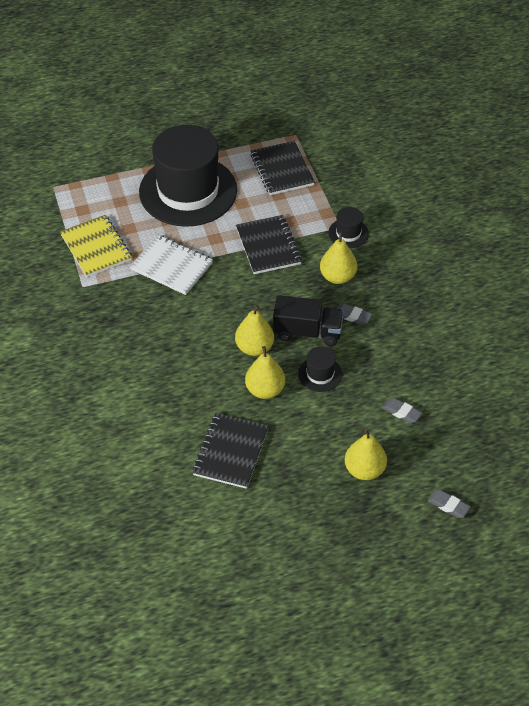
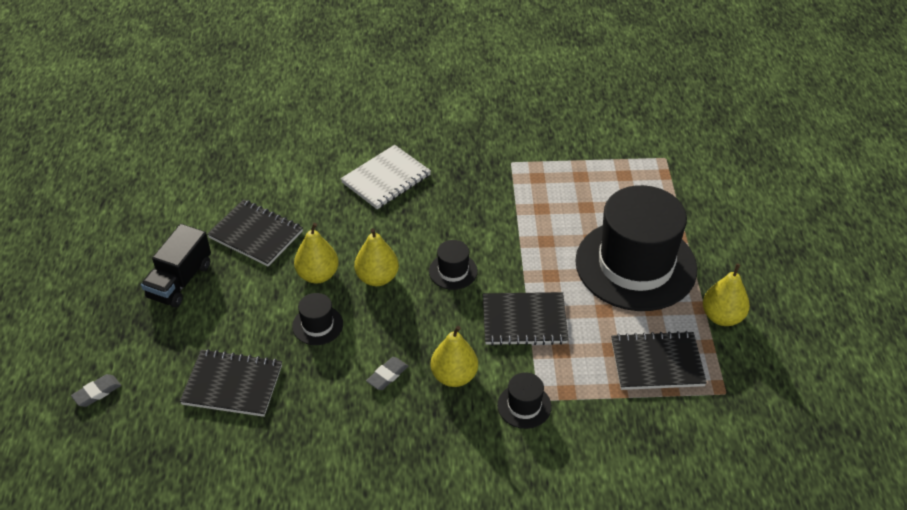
camera: 105 degrees right, 5 degrees down
(96, 248) = (563, 178): yellow notebook -> none
(171, 266) = (518, 232): white notebook -> white notebook (386, 179)
(230, 299) = (453, 271): none -> black hat
(307, 332) = (380, 327): black truck -> black truck (180, 281)
(364, 470) = (179, 333): yellow pear -> yellow pear (722, 317)
(401, 412) = (232, 385): grey eraser -> black notebook

